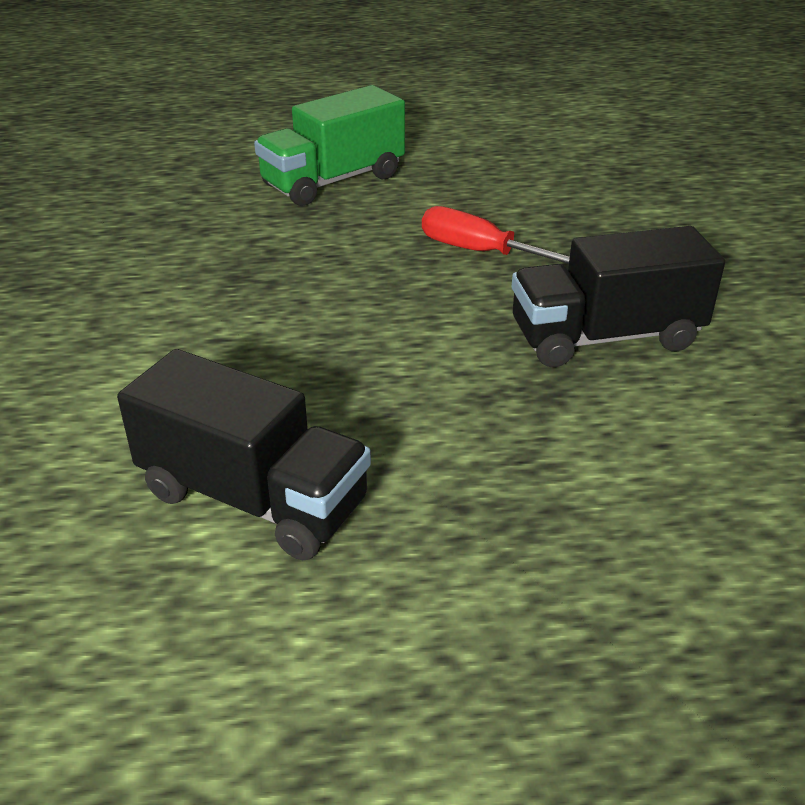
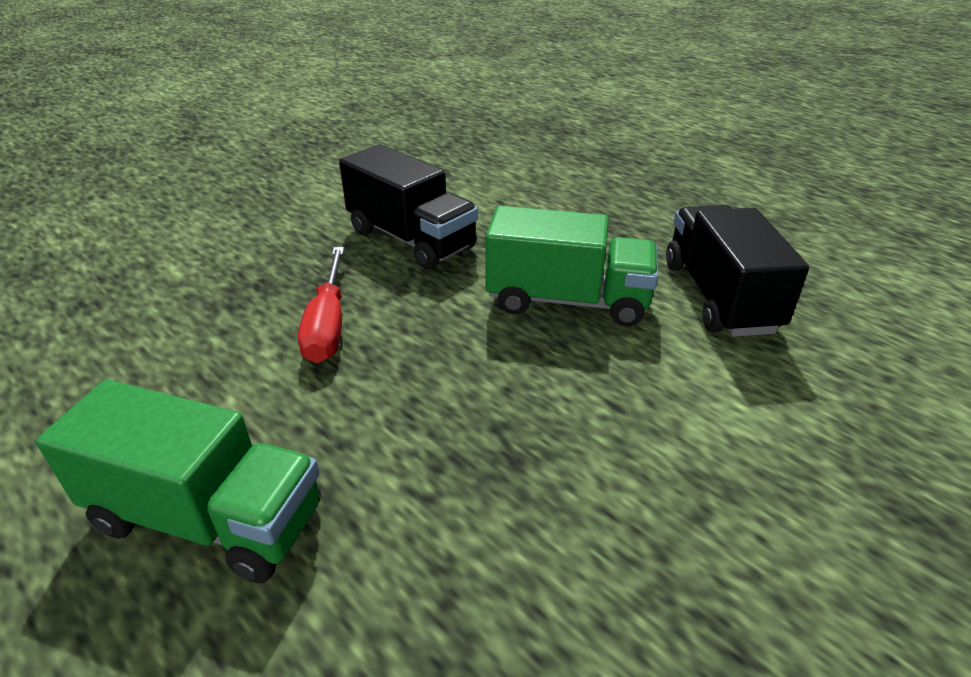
camera: 125 degrees left, 0 degrees up
(376, 384) = (567, 301): none -> green truck

